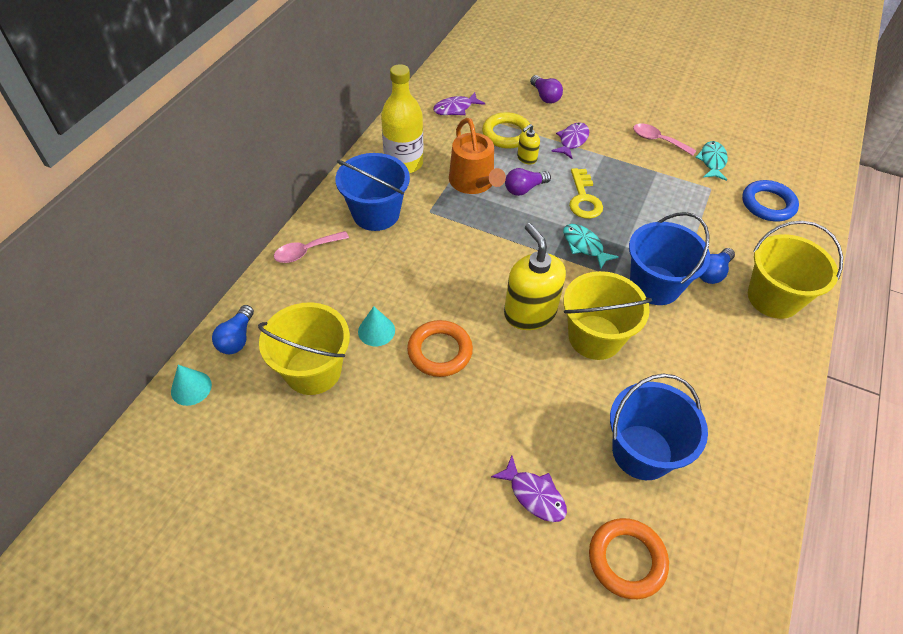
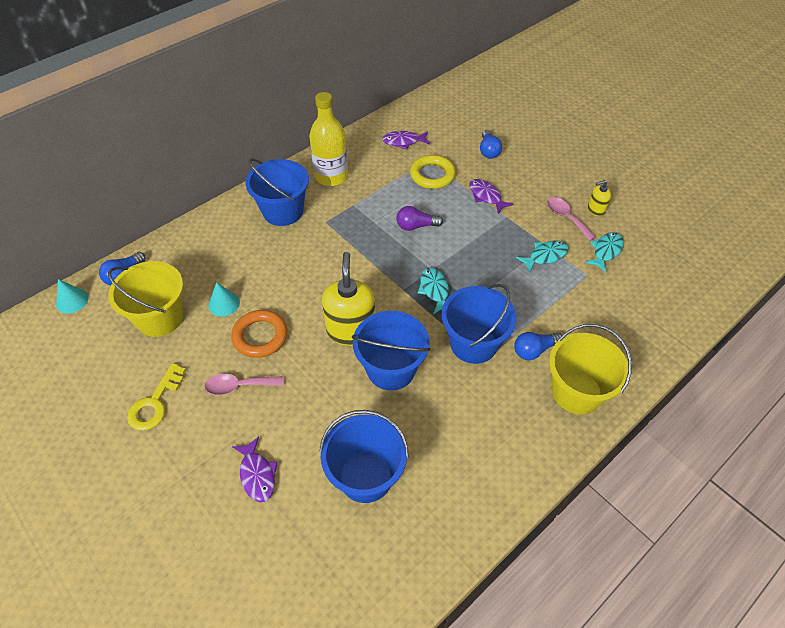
camera: 25 degrees right, 0 degrees up
(306, 251) = (212, 225): pink spoon -> pink spoon (239, 386)
(474, 182) = (377, 208): orange watering can -> none
(526, 158) = (435, 200): yellow soap dispenser -> yellow soap dispenser (595, 209)
(545, 96) = (488, 151): purple light bulb -> blue light bulb
(572, 141) = (486, 196): purple fish -> purple fish turned 90 degrees counterclockwise
(583, 198) = (462, 249): yellow key -> yellow key (155, 403)
(595, 337) = (391, 369): yellow bucket -> blue bucket
(626, 560) = (294, 555): orange ring -> none
(663, 182) = (545, 256): none -> turquoise fish
(768, 204) = (633, 306): blue ring -> none

